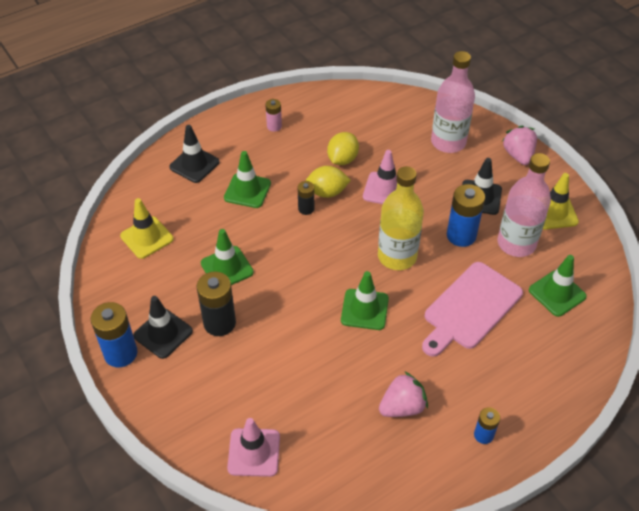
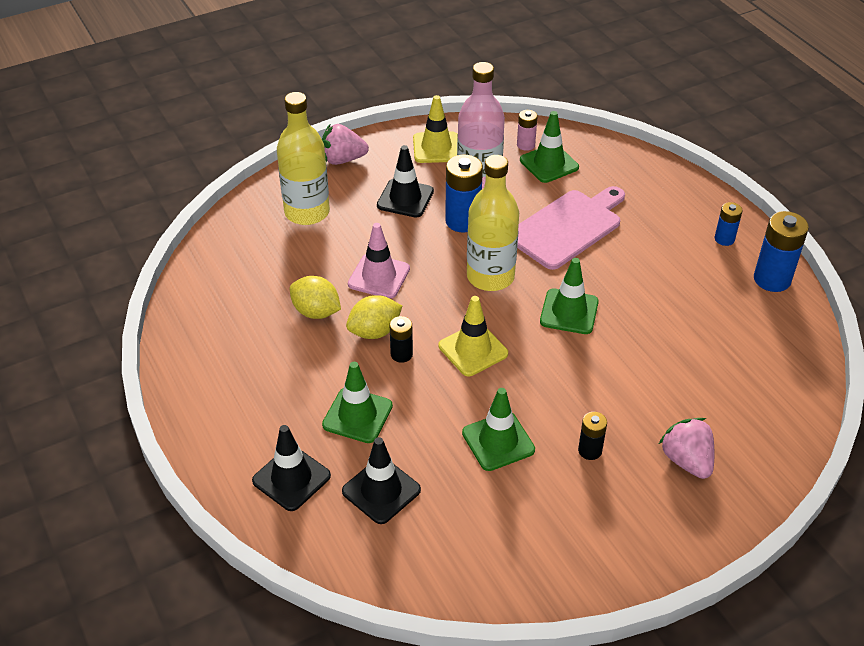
camera: 85 degrees left, 5 degrees down
(120, 353) = (642, 561): blue battery -> blue battery (772, 279)
(147, 237) = (434, 537): yellow traffic cone -> yellow traffic cone (473, 350)
(163, 333) = (608, 512): black traffic cone -> black traffic cone (381, 491)
(219, 323) = (590, 450): black battery -> black battery, size x0.56
(254, 452) = (770, 421): pink traffic cone -> none
(274, 126) = (231, 380): pink battery -> pink battery (525, 145)
(327, 192) = (374, 331): yellow lemon -> yellow lemon turned 60 degrees clockwise
(402, 407) = (698, 293): pink strawberry -> pink strawberry (686, 461)
(448, 142) = (307, 212): pink bottle -> yellow bottle
(470, 308) = (567, 227): pink cutting board -> pink cutting board turned 90 degrees counterclockwise

